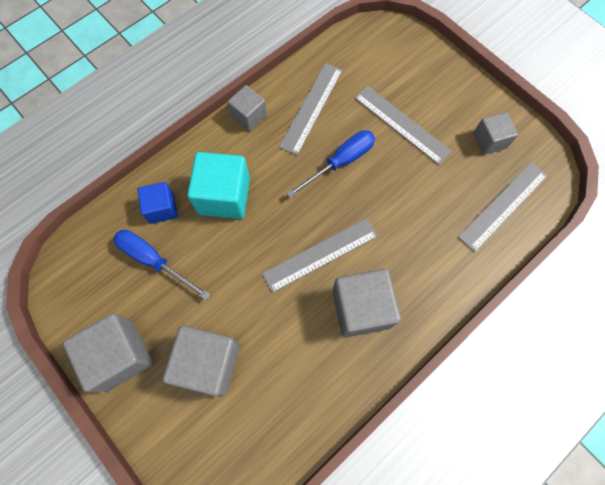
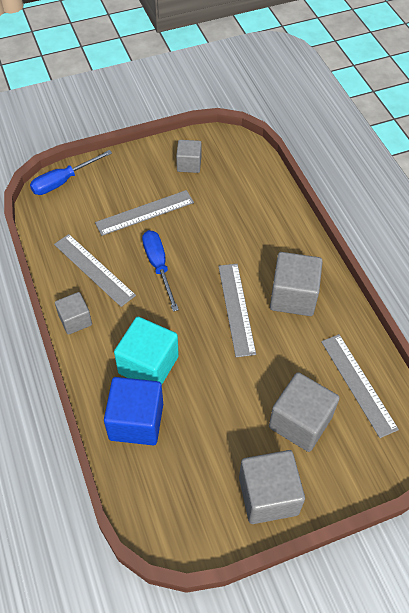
camera: 70 degrees left, 15 degrees down
(154, 260) = (187, 442): blue screwdriver -> blue screwdriver (63, 181)
(162, 208) = (136, 421): blue cube -> blue cube, size x1.66
(503, 206) = (247, 177): grey ruler -> grey ruler (358, 384)

